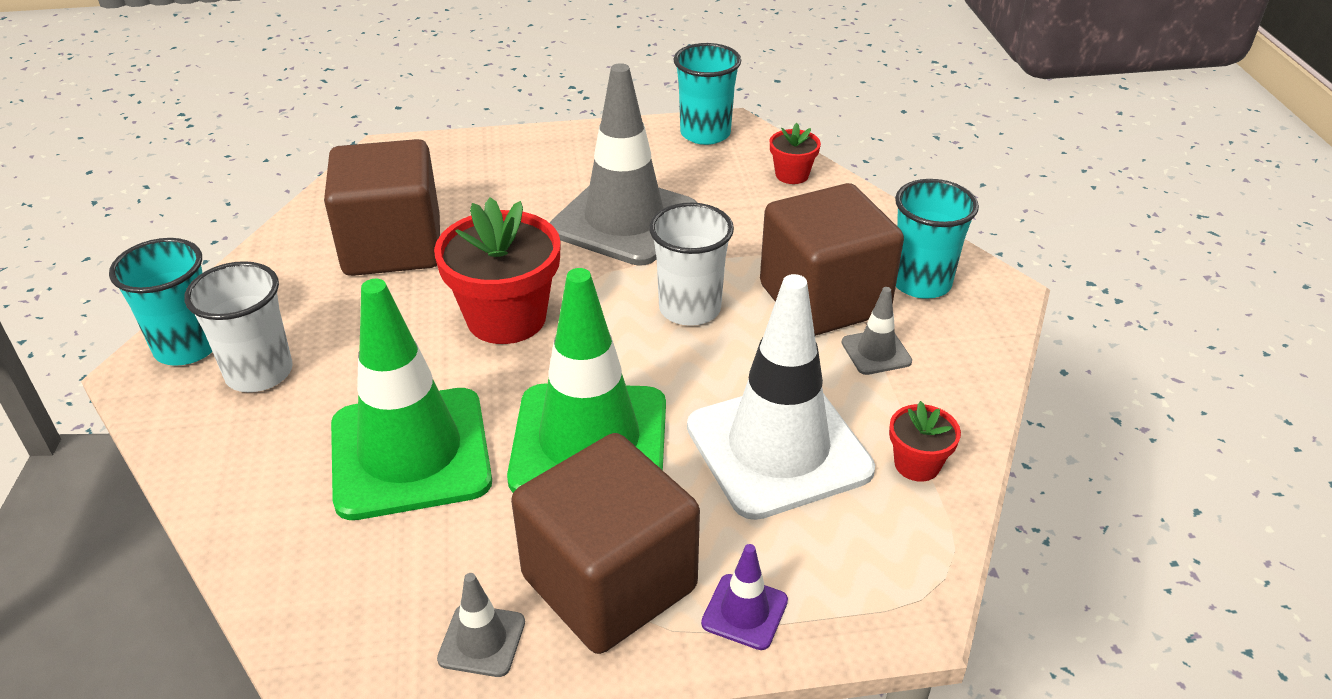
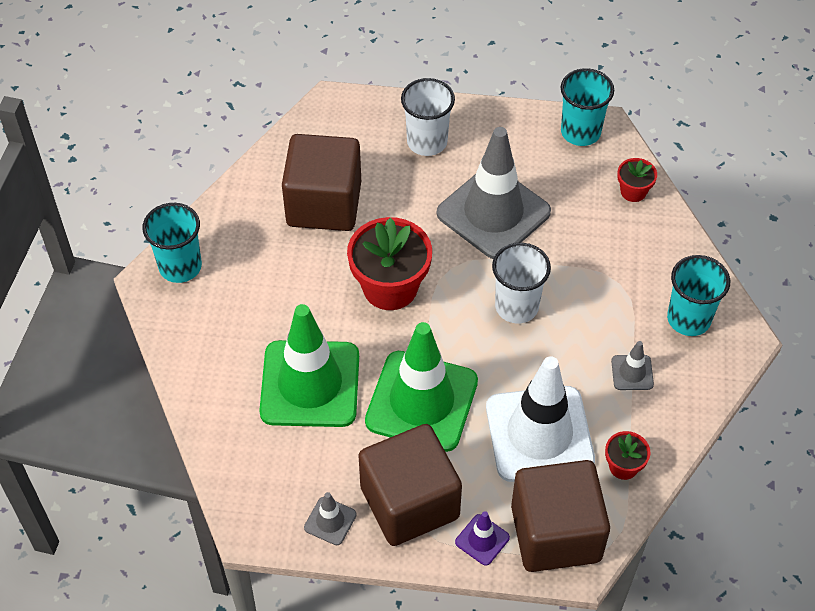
camera: 15 degrees right, 15 degrees up
(259, 372) = (224, 298): white cup -> white cup (427, 142)
(823, 300) = (613, 319): brown cube -> brown cube (555, 533)

